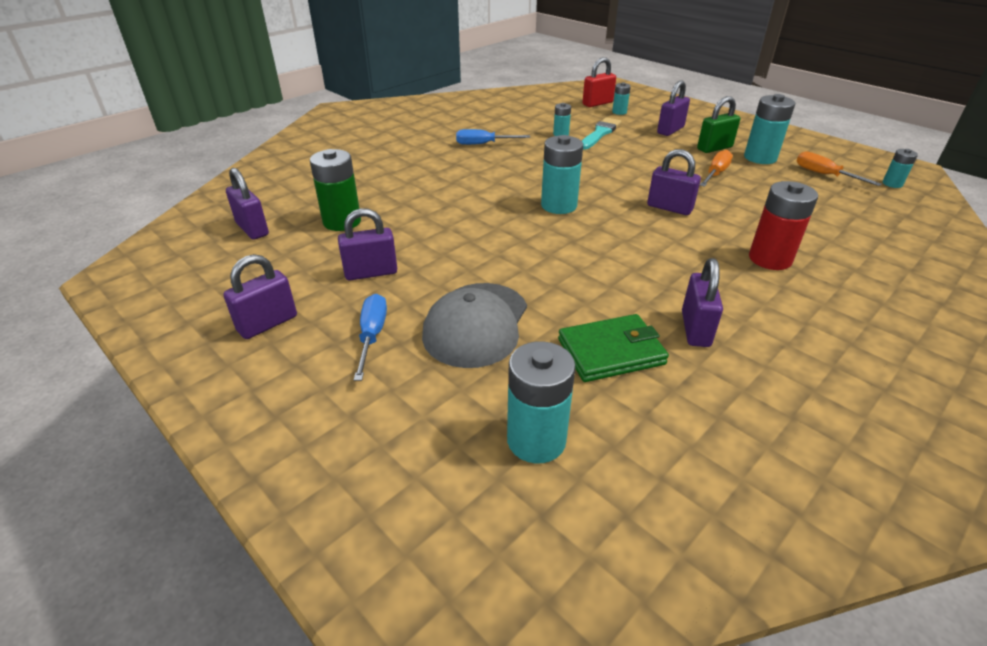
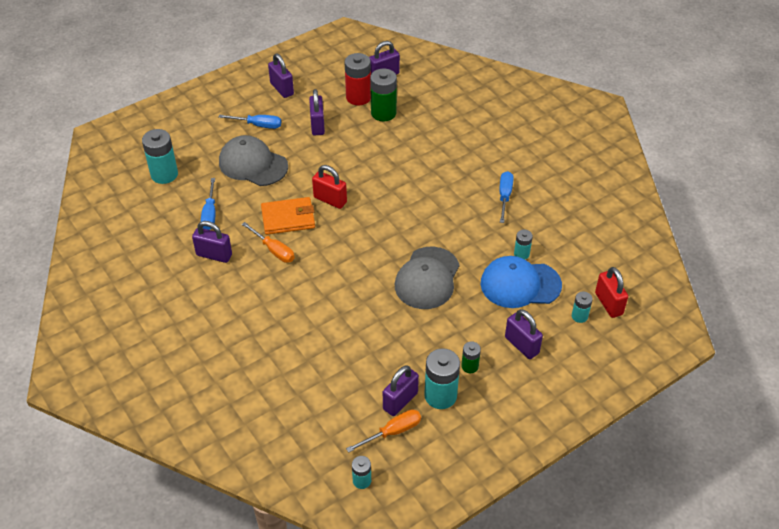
camera: 100 degrees right, 10 degrees up
(530, 243) = (330, 200): none -> red padlock
(559, 205) = (379, 224): turquoise battery -> none
(581, 271) = (288, 218): none -> orange wallet
(600, 133) = (520, 284): turquoise brush -> blue cap
(611, 351) = (210, 213): green wallet -> blue screwdriver
(623, 173) = (427, 278): none -> grey cap
(669, 208) = (358, 290): purple padlock -> purple padlock (400, 401)
(714, 148) = (470, 366): green padlock -> green battery
(715, 174) = (412, 344): orange screwdriver -> orange screwdriver (274, 250)
(770, 259) = (270, 323): red battery -> red battery (358, 97)

